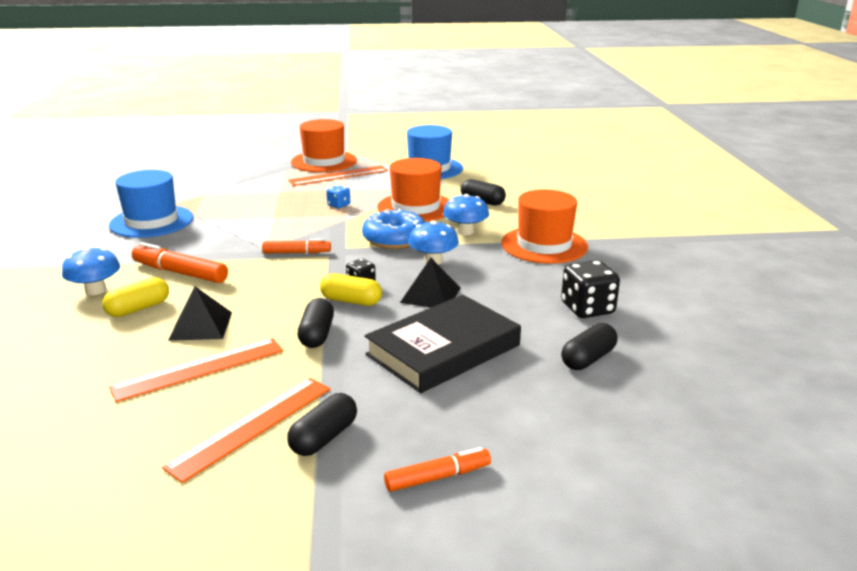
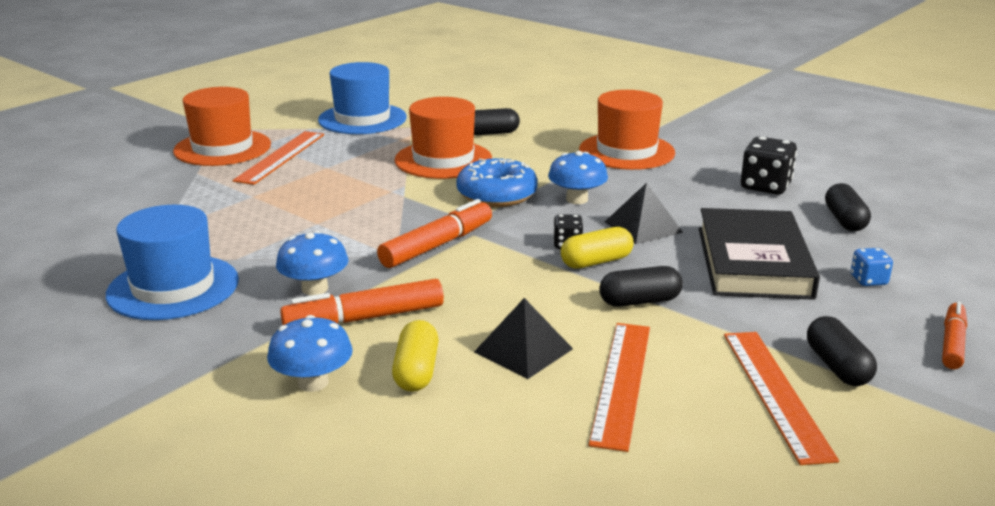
camera: 45 degrees left, 0 degrees up
(297, 253) = (437, 245): orange marker -> orange marker, size x1.55
(317, 334) = (640, 301): black capsule -> black capsule turned 60 degrees counterclockwise
(338, 205) = (360, 185): blue dice -> blue dice (868, 280)
(465, 231) = (540, 164): blue mushroom -> blue mushroom (315, 288)

